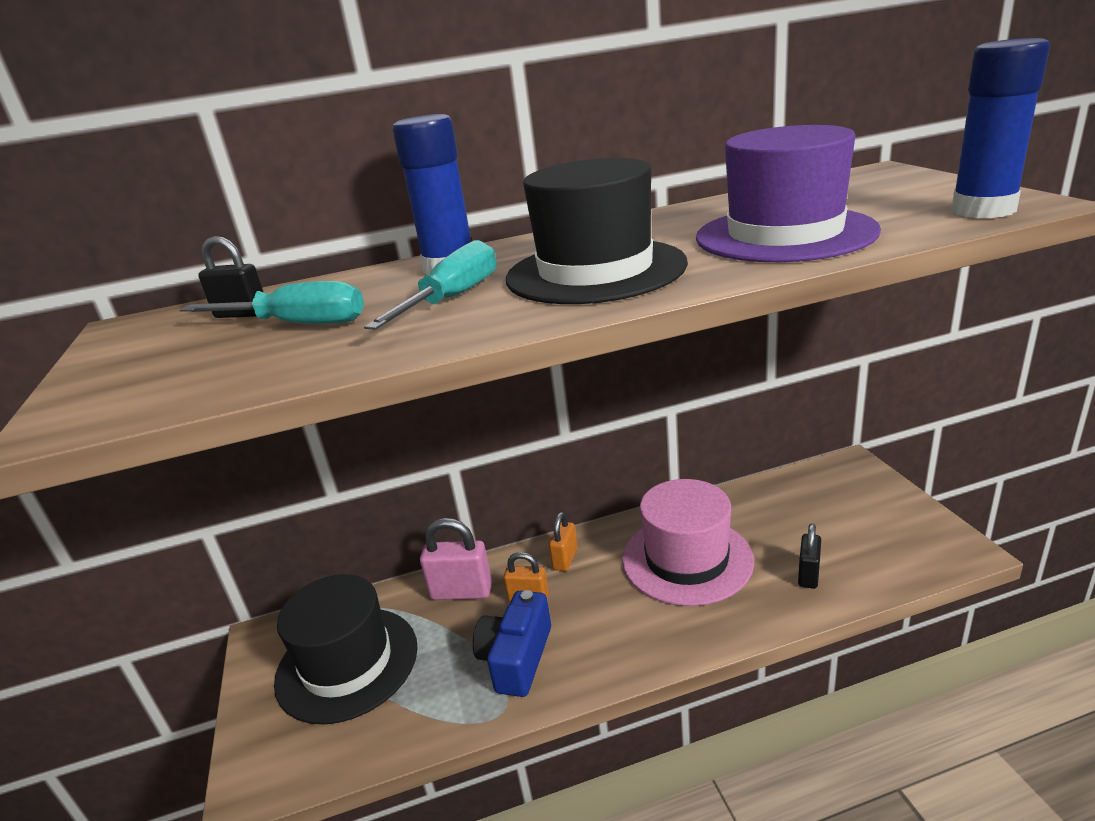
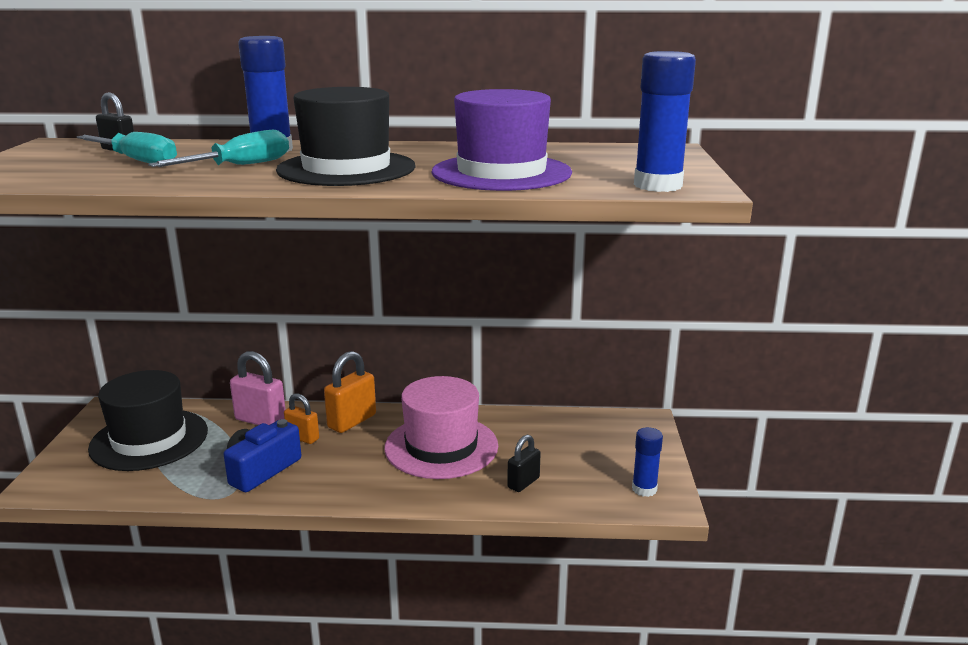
camera: 15 degrees right, 5 degrees down
(565, 559) = (352, 421): orange padlock -> orange padlock, size x1.58
(927, 542) = (644, 489): none -> blue glue stick

